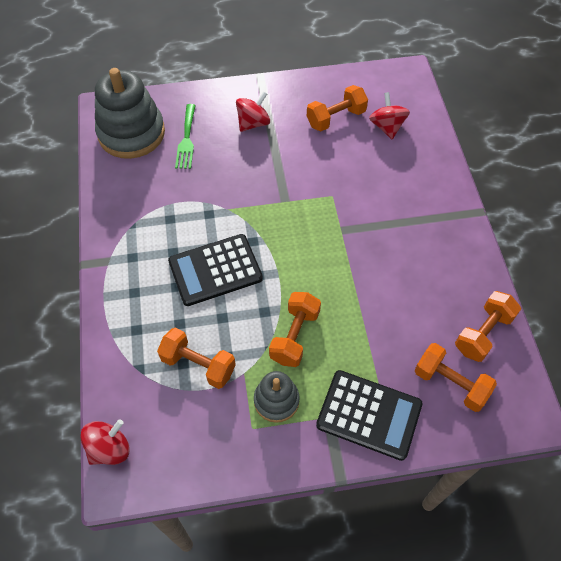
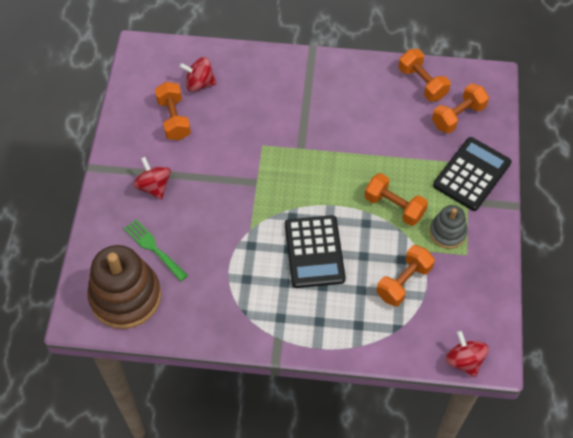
camera: 75 degrees left, 0 degrees up
(131, 133) = (125, 296): grey stacking toy -> brown stacking toy
(186, 140) = (153, 248): green fork -> green fork turned 150 degrees counterclockwise

